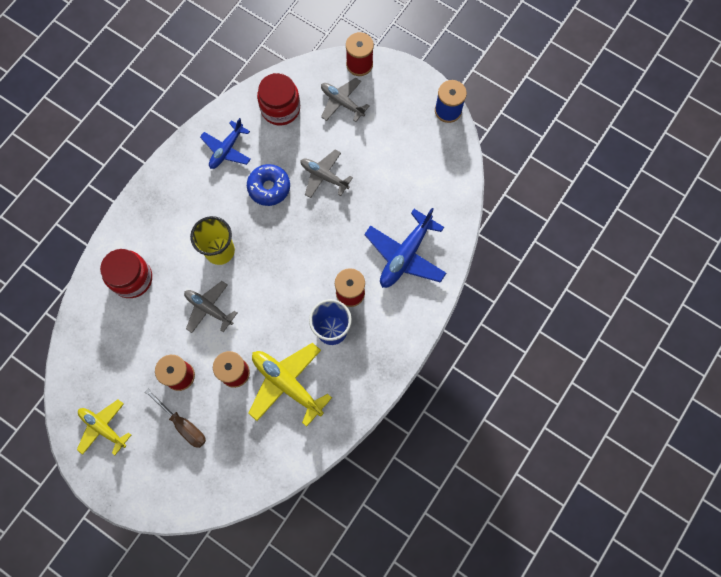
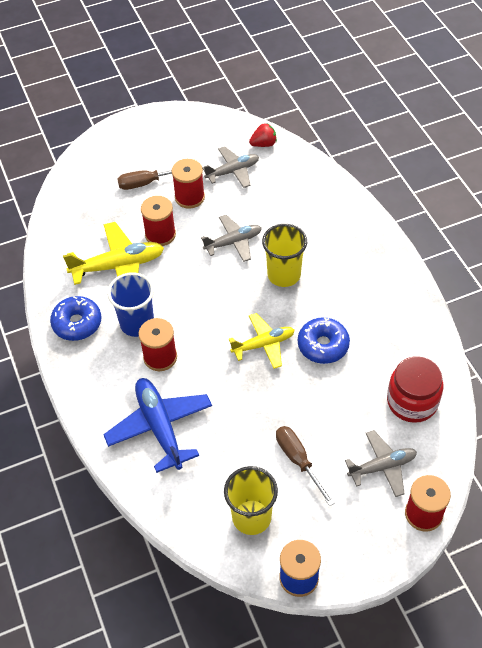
camera: 125 degrees right, 20 degrees down
(80, 352) = (263, 144): none -> red strawberry
(103, 428) = (188, 135): yellow plane -> yellow plane (263, 344)
(132, 278) = (305, 201): red jar -> none
(226, 149) = (392, 330): blue plane -> none
(324, 176) = (302, 400): grey plane -> grey plane (233, 171)
(360, 376) = (77, 323): none -> blue donut
(371, 153) = (298, 461): none -> brown screwdriver
(429, 158) = (251, 517): none -> yellow cup

